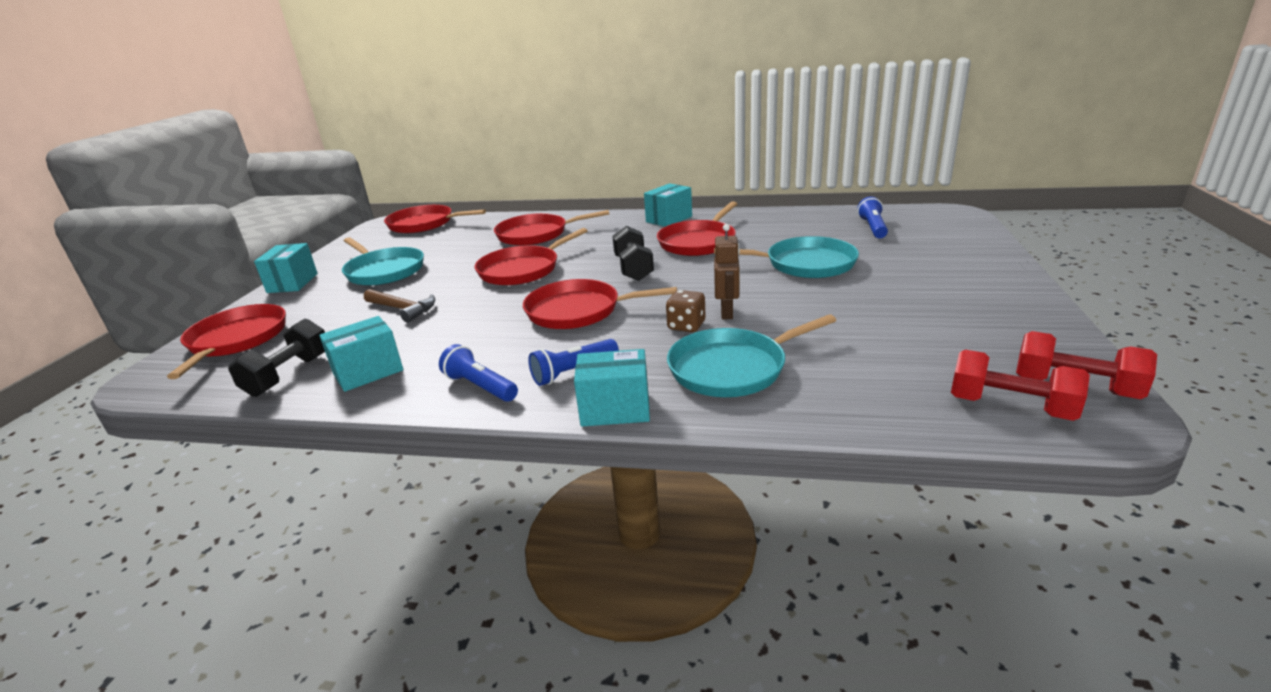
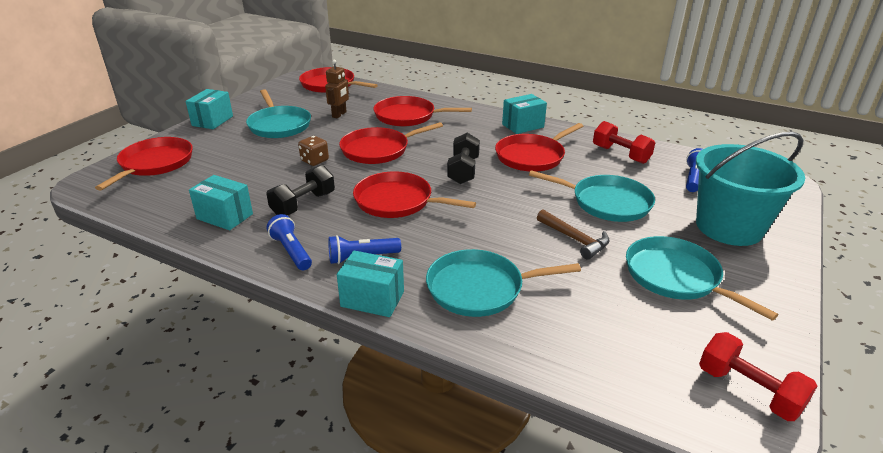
camera: 15 degrees right, 5 degrees up
(289, 375) = (174, 204): black dumbbell -> black dumbbell (303, 204)
(368, 372) = (225, 216): turquoise box -> turquoise box turned 45 degrees clockwise
(403, 309) = (274, 165): brown hammer -> brown hammer (575, 239)
(686, 326) = (470, 238): brown dice -> brown dice (314, 161)
(727, 313) = (509, 235): brown robot -> brown robot (339, 115)
(924, 309) = (676, 277): none -> turquoise pan
(938, 258) = (729, 227): none -> turquoise bucket
(1010, 407) = (677, 391): red dumbbell -> red dumbbell (620, 154)

